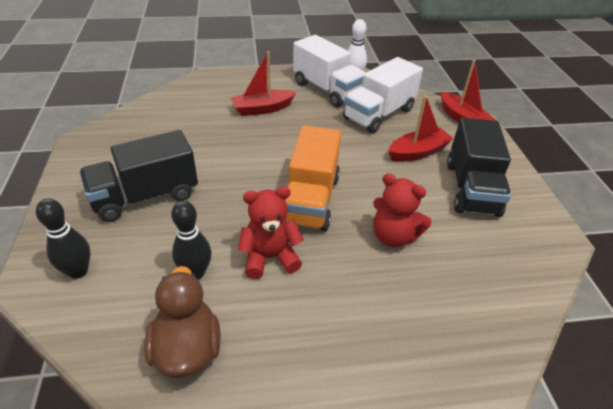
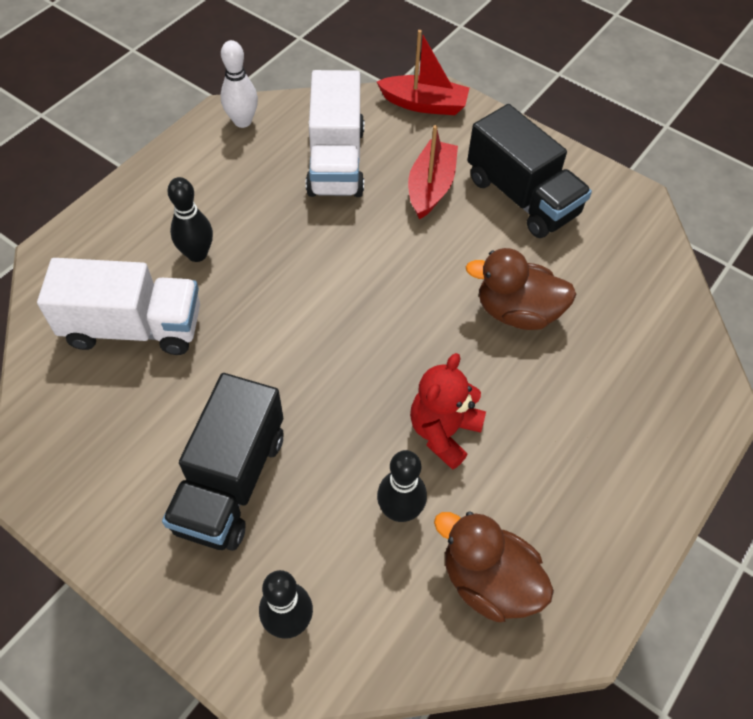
camera: 45 degrees left, 15 degrees up
(262, 109) = (197, 254): red boat -> black bowling pin
(311, 199) = (401, 334): orange truck -> none
(327, 90) = (236, 165): white truck -> white truck (133, 327)
(393, 236) = (517, 312): red teddy bear -> brown duck

